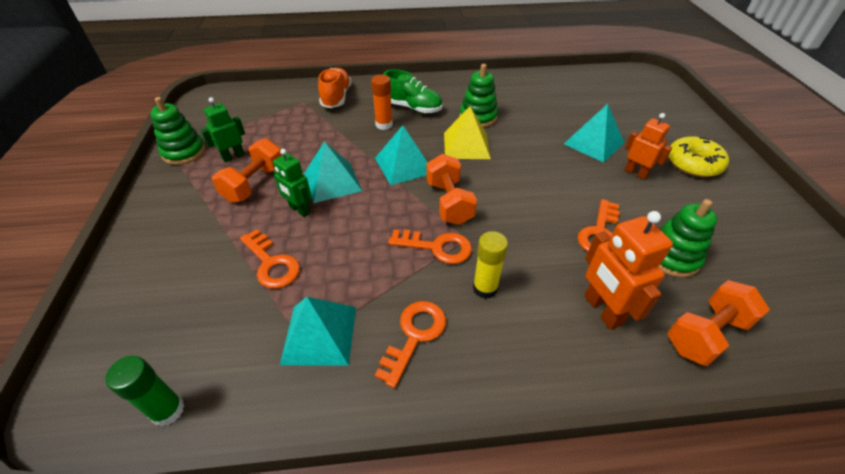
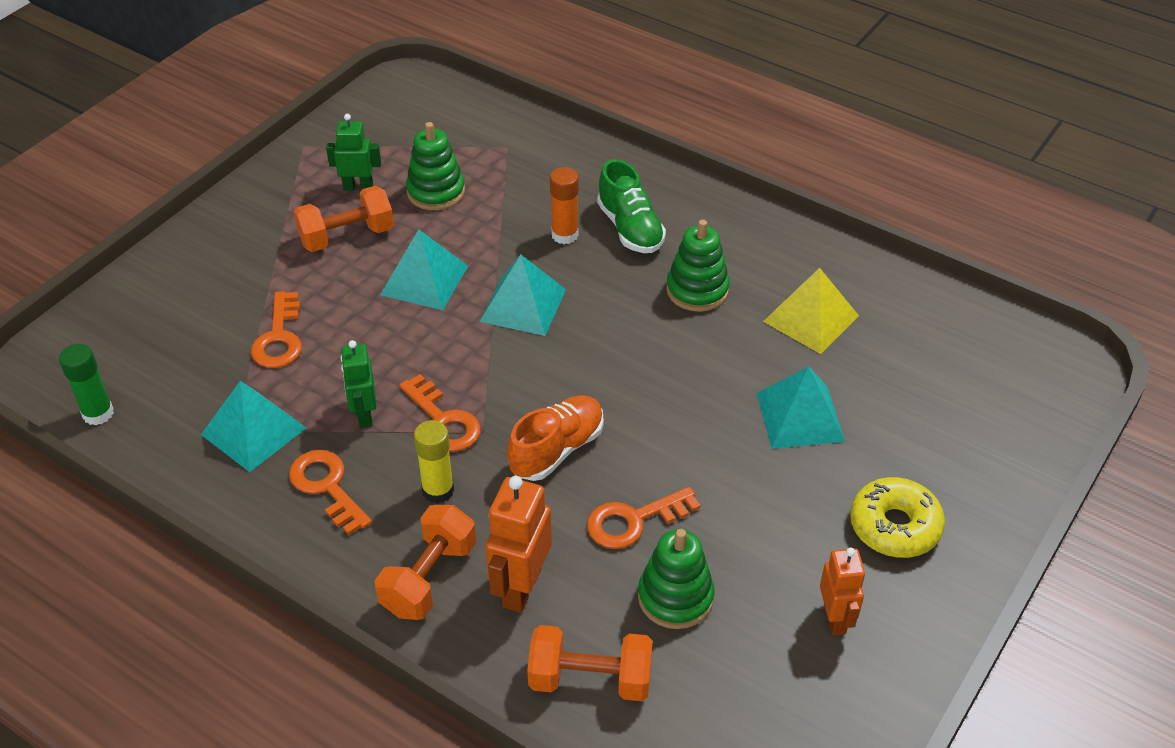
camera: 40 degrees right, 0 degrees up
(184, 152) = (316, 153): green stacking toy -> green stacking toy (436, 192)
(299, 210) = (358, 294): green robot -> green robot (364, 414)
(336, 97) = (553, 161): orange shoe -> orange shoe (557, 450)
(415, 335) = (327, 486): orange key -> orange key turned 105 degrees counterclockwise
(449, 202) = (516, 381): orange dumbbell -> orange dumbbell (429, 578)
(466, 145) = (628, 321): yellow pyramid -> yellow pyramid (811, 318)
(635, 173) = (792, 487): orange robot -> orange robot (835, 619)

